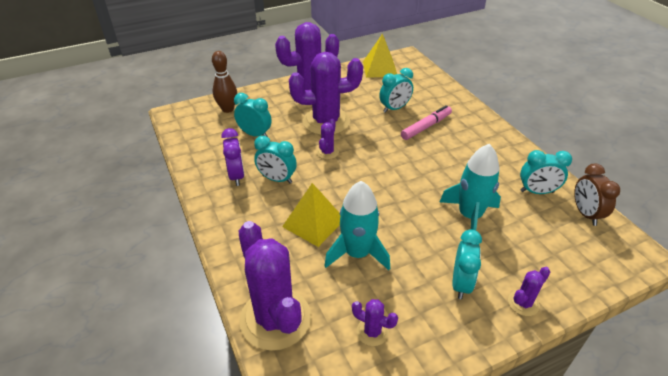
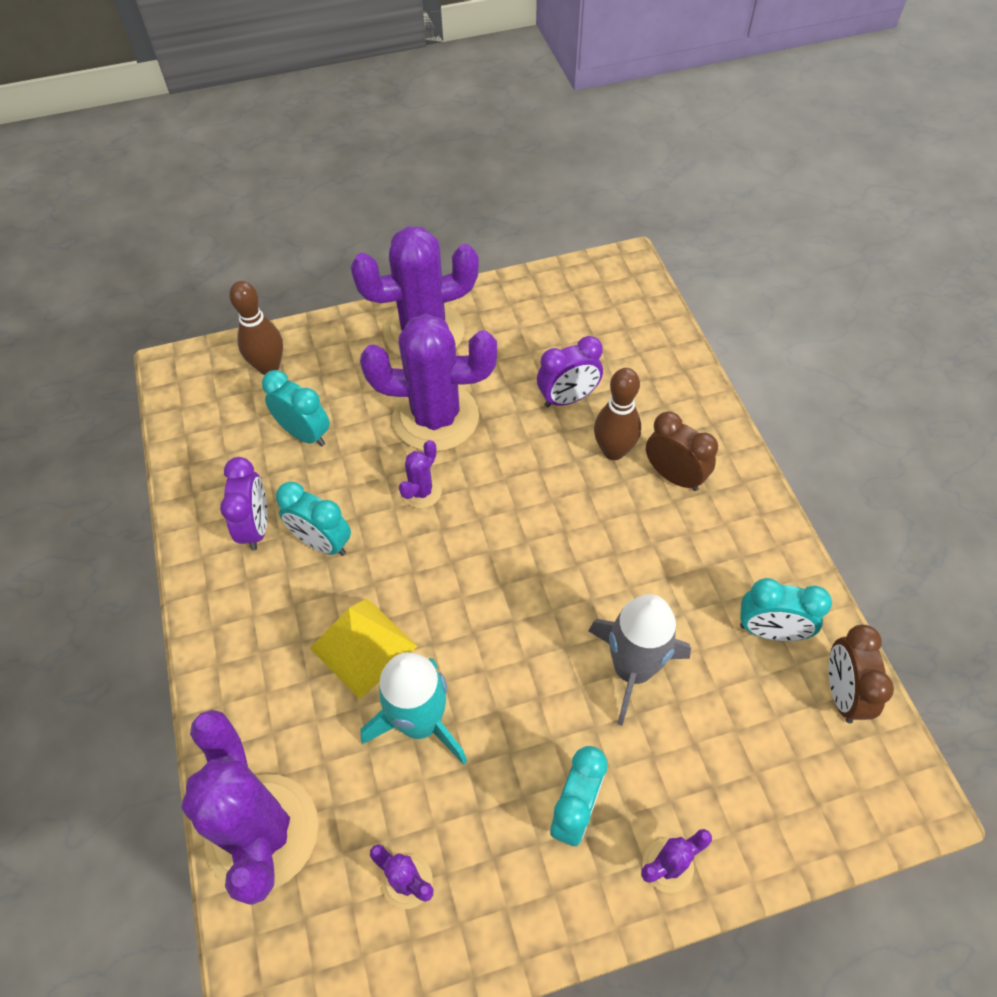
camera: 10 degrees right, 15 degrees up
(380, 68) = (566, 292): yellow pyramid -> none
(394, 108) = (568, 399): turquoise clock -> purple clock
(426, 127) = (613, 451): pink marker -> brown bowling pin
(461, 134) = (674, 476): none -> brown clock
(469, 216) = (632, 669): turquoise rocket -> grey rocket

